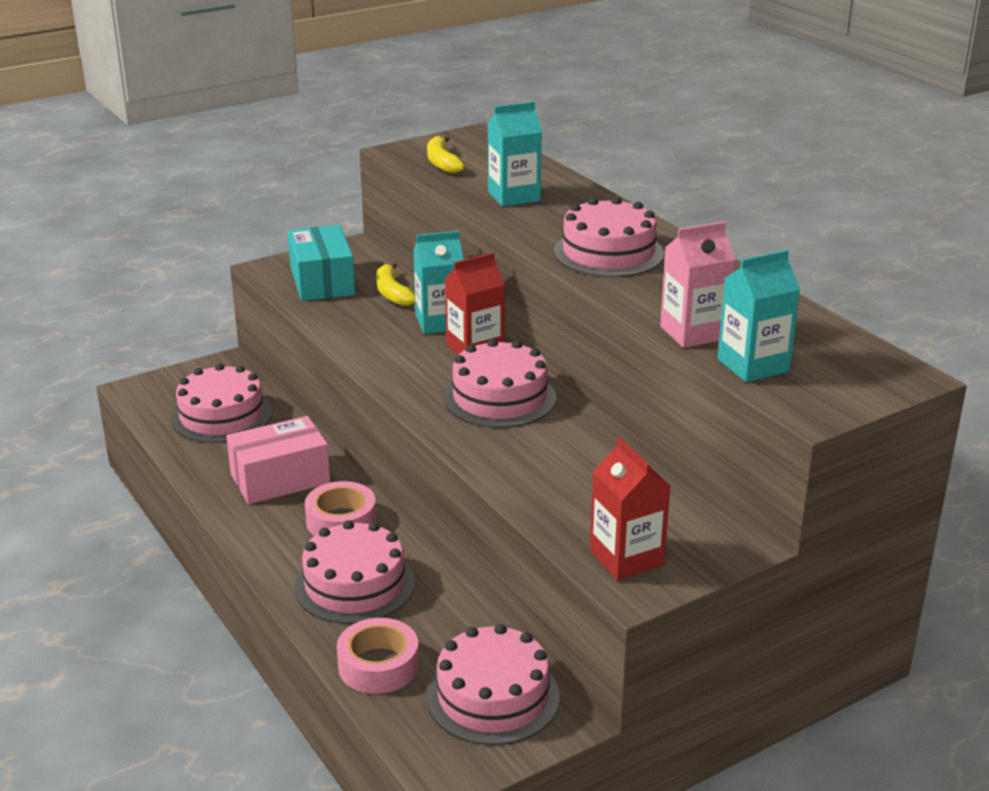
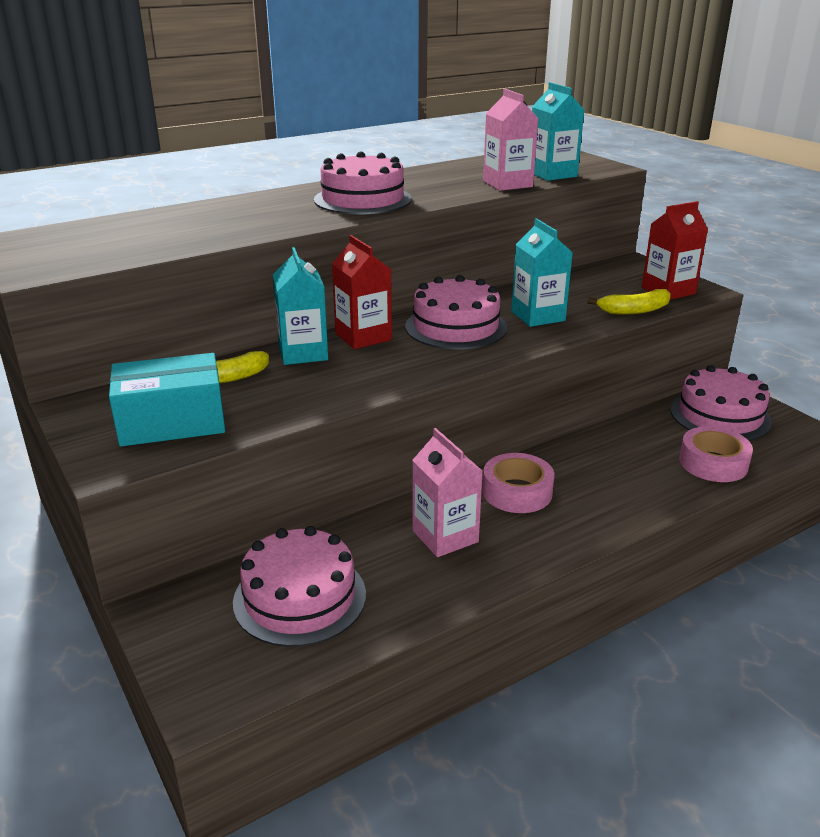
camera: 90 degrees left, 0 degrees up
(280, 479) = (445, 536): pink box -> pink carton
(354, 584) = (613, 479): pink cake -> none
(442, 163) = (95, 252): yellow banana -> yellow banana (634, 310)
(514, 196) = (217, 225): turquoise carton -> turquoise carton (538, 316)

